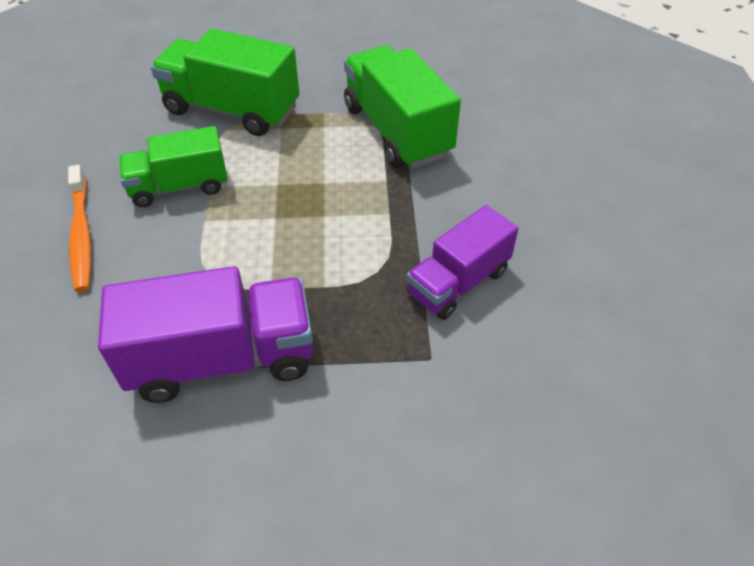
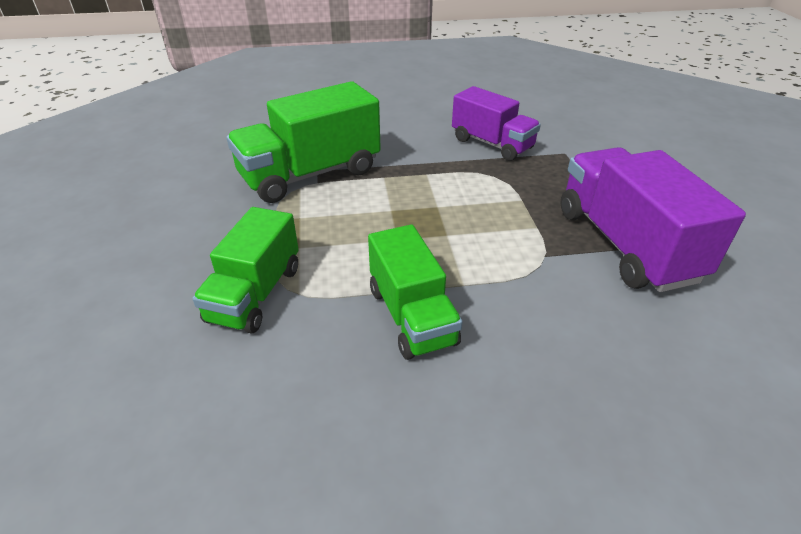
camera: 95 degrees left, 10 degrees down
(81, 234) = (520, 395): orange toothbrush -> none
(232, 109) = (255, 294): green truck -> green truck, size x0.66

